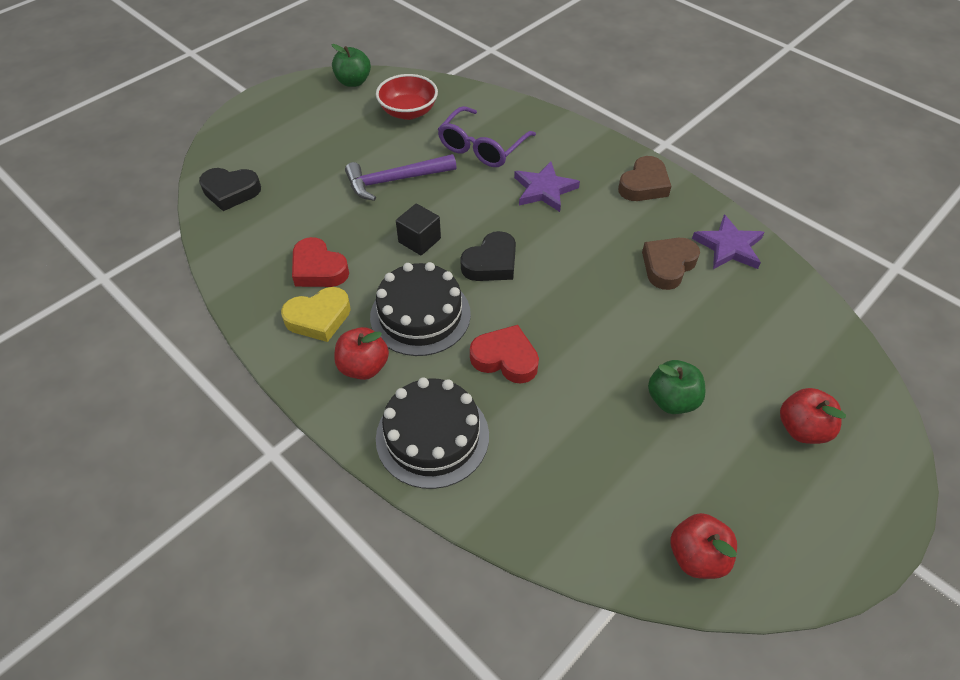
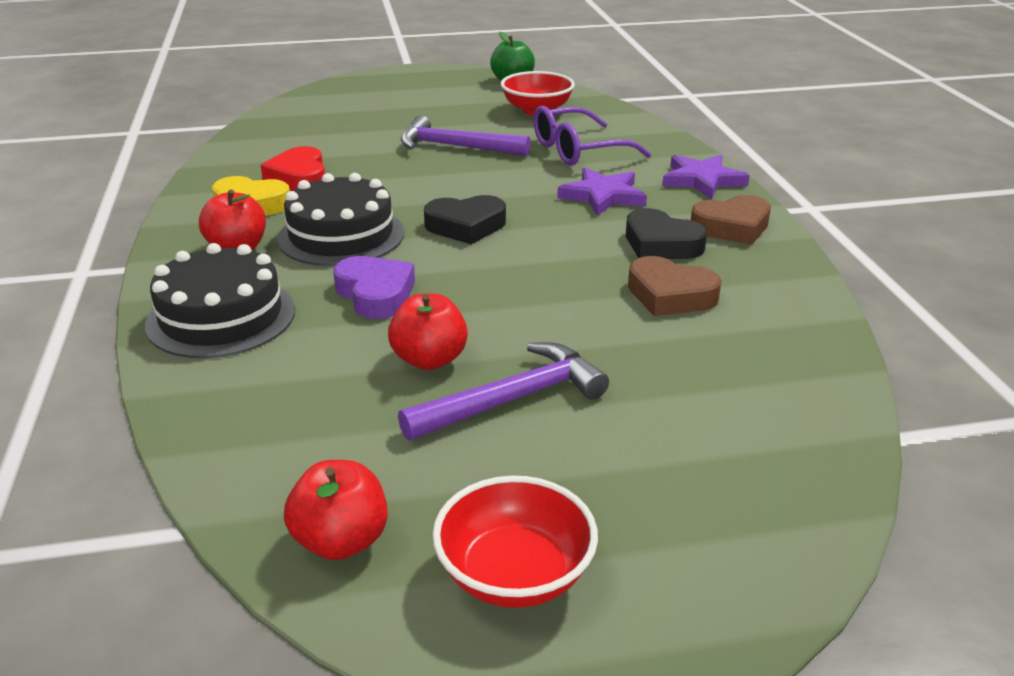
camera: 35 degrees right, 20 degrees down
(231, 192) = (302, 113): black heart -> black heart (661, 244)
(419, 240) = (418, 189): black cube -> none
(505, 358) = (375, 294): red heart -> purple heart
(668, 266) = (670, 295): brown heart -> brown heart turned 135 degrees counterclockwise
(672, 400) = (512, 399): green apple -> purple hammer
(729, 247) = (778, 308): purple star -> purple star (702, 180)
(792, 519) = (514, 574): none -> red bowl
(802, 429) = (653, 500): red apple -> red apple (429, 359)

